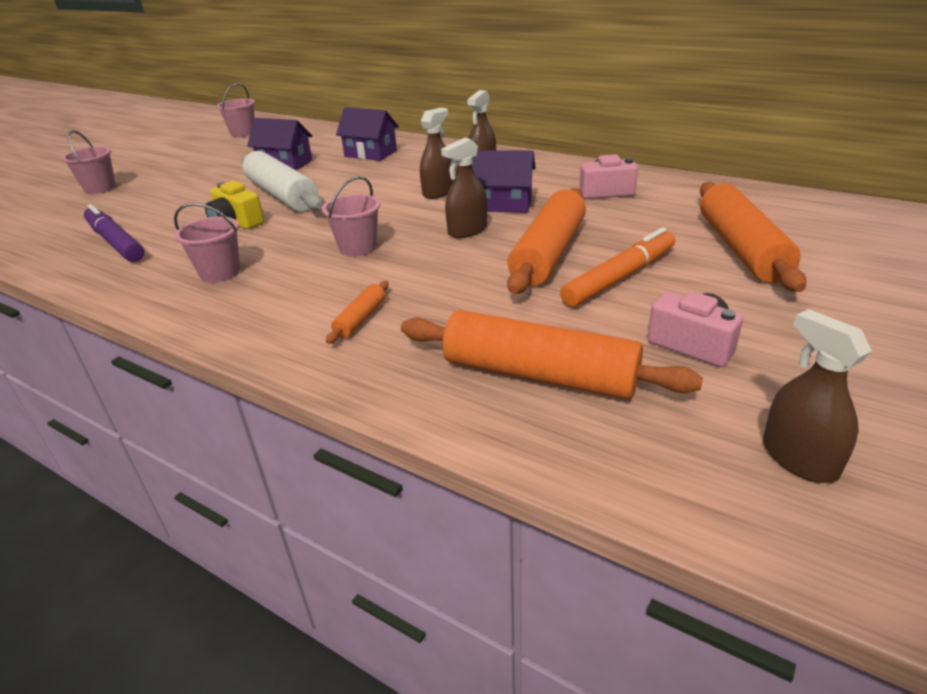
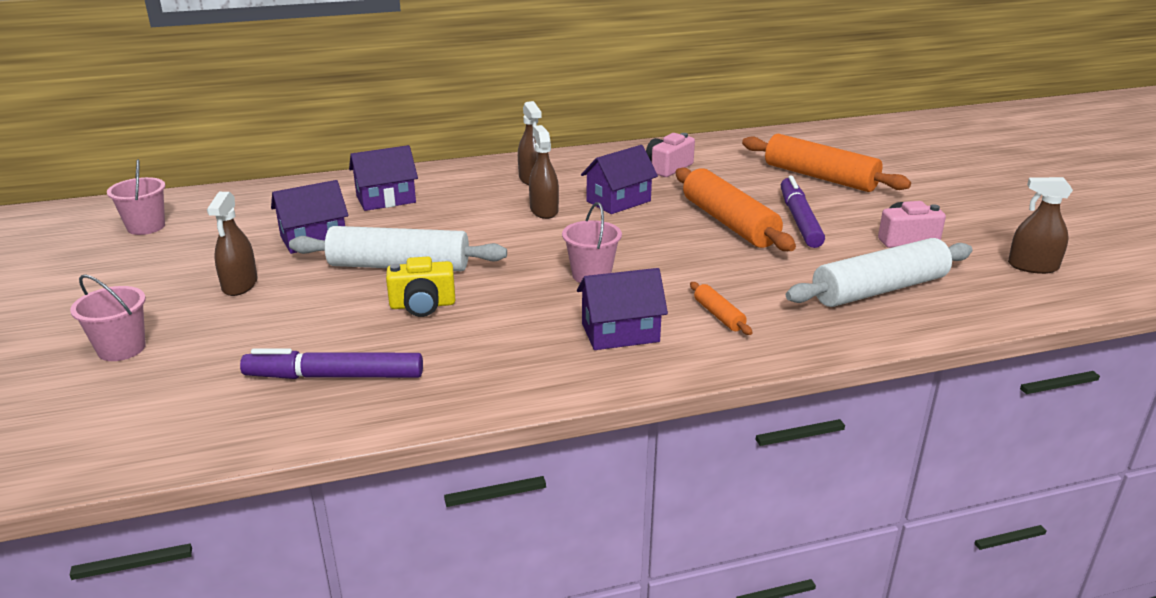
camera: 50 degrees left, 5 degrees down
(220, 272) = (527, 343): pink bucket -> none
(276, 294) = (620, 333): none -> purple house
(467, 230) = (640, 230): brown spray bottle -> brown spray bottle (240, 285)
(539, 375) = (879, 290): orange rolling pin -> white rolling pin
(620, 277) = (799, 220): orange marker -> purple marker

